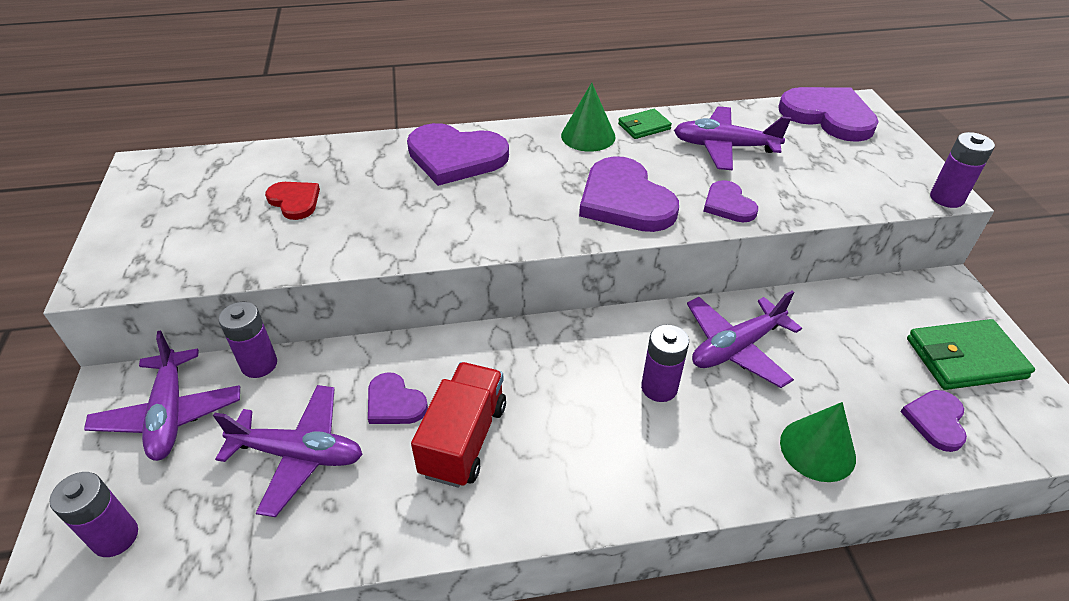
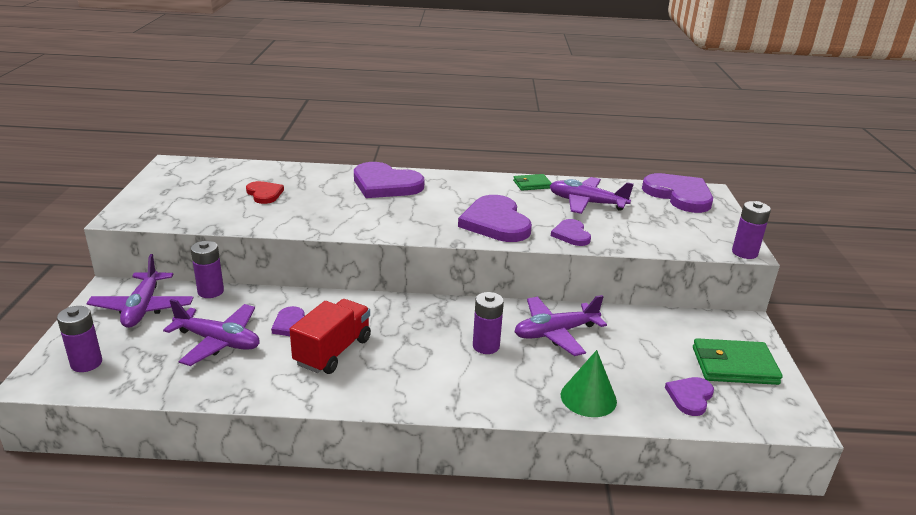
camera: 10 degrees right, 15 degrees down
(588, 136) = (487, 184): green cone -> none

